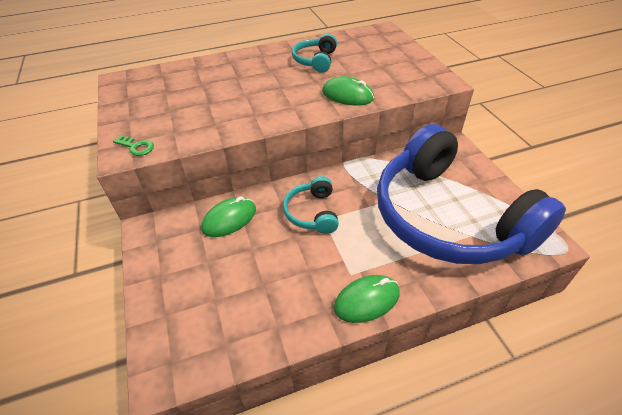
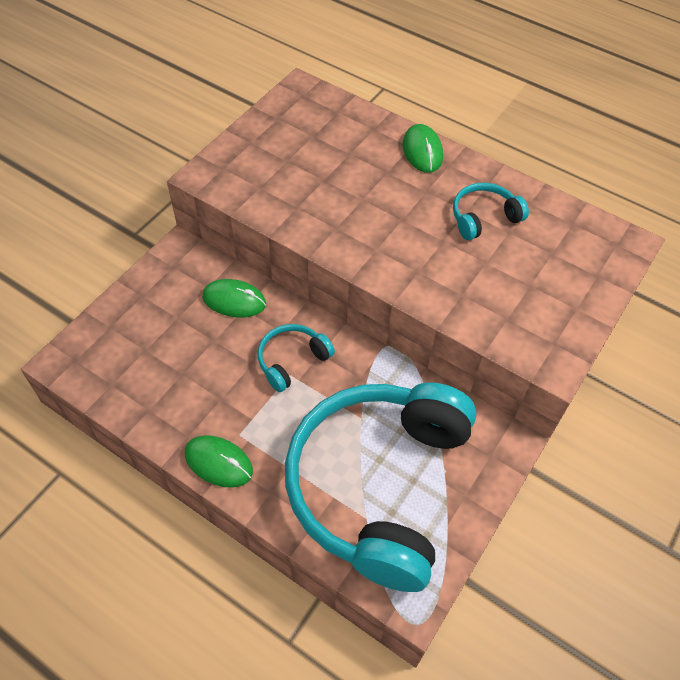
camera: 50 degrees right, 10 degrees up
(136, 147) = (219, 177): green key -> none
(347, 95) = (438, 285): green mouse -> green mouse (422, 151)
(448, 217) = (378, 485): blue headphones -> turquoise headphones

